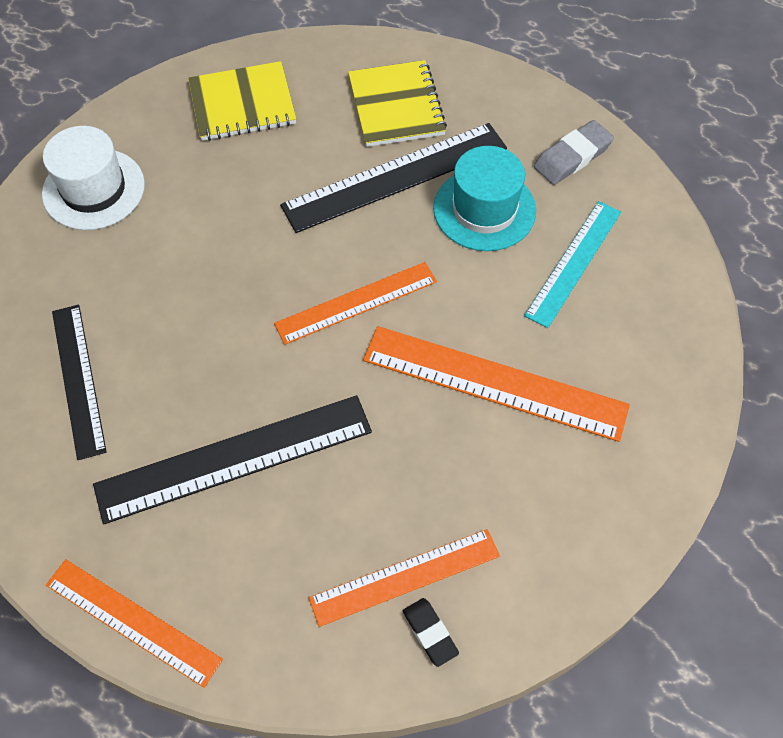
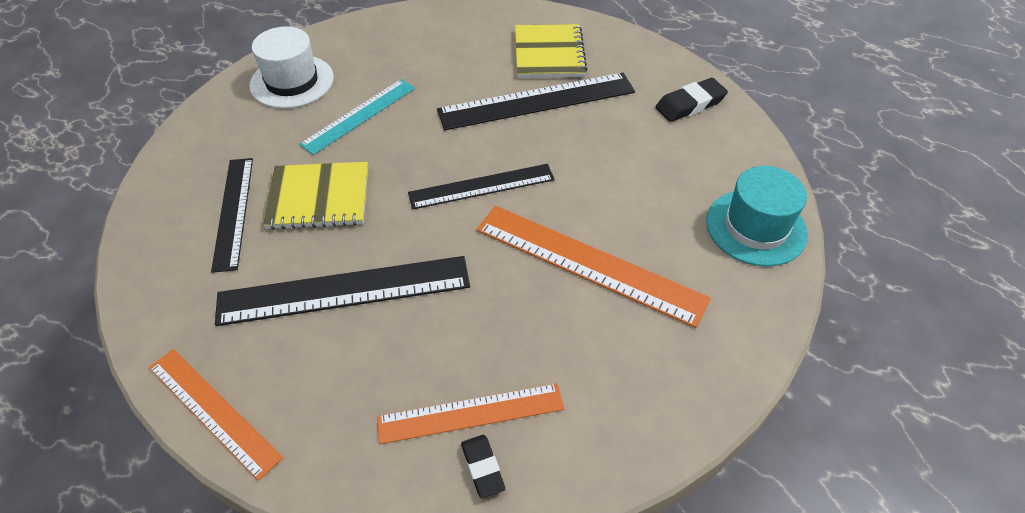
camera: 10 degrees right, 10 degrees down
(242, 104) = (426, 39): yellow notebook -> yellow notebook (319, 198)
(356, 302) = (481, 186): orange ruler -> black ruler
(484, 209) = (607, 132): turquoise hat -> turquoise hat (756, 227)
(572, 157) = (690, 104): grey eraser -> black eraser
(574, 263) = (678, 181): turquoise ruler -> turquoise ruler (359, 116)

